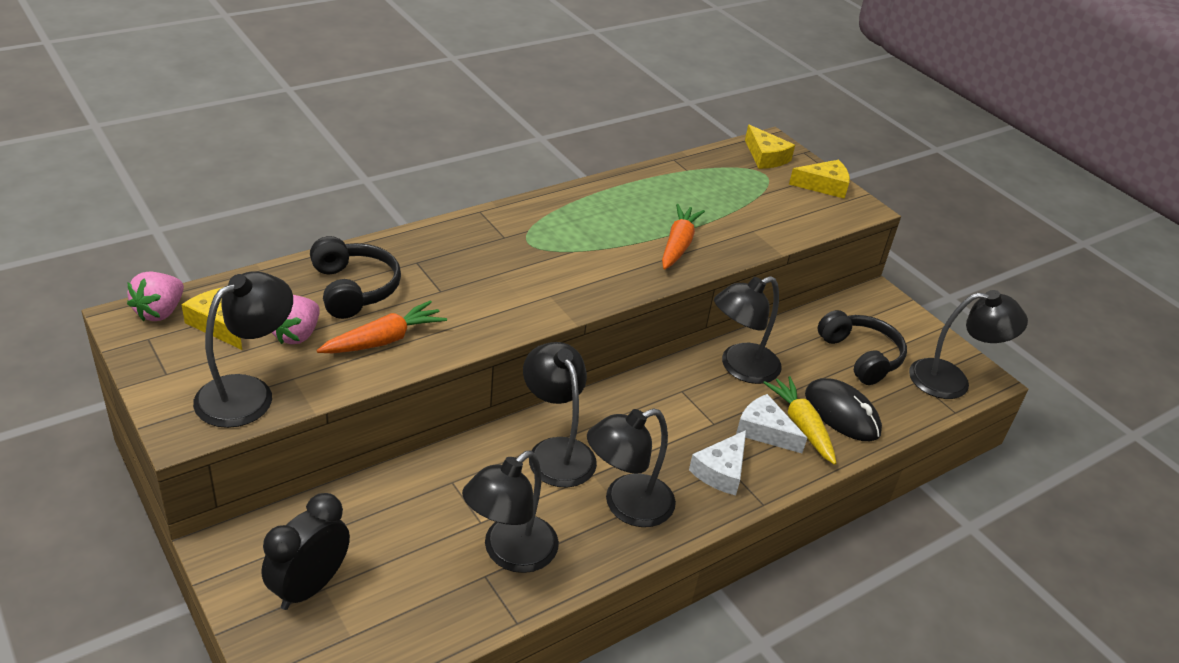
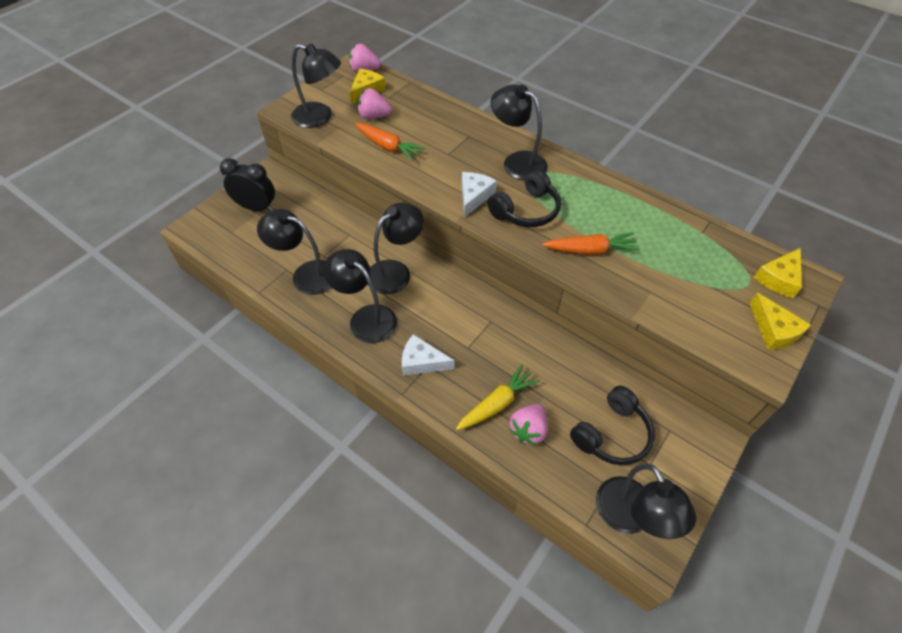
camera: 75 degrees right, 15 degrees up
(354, 289) = (426, 122): black headphones -> black headphones (526, 210)
(740, 368) = (539, 351): black lamp -> black lamp (517, 162)
(765, 431) = (477, 380): white cheese -> white cheese (474, 196)
(842, 413) = (528, 430): black mouse -> pink strawberry

